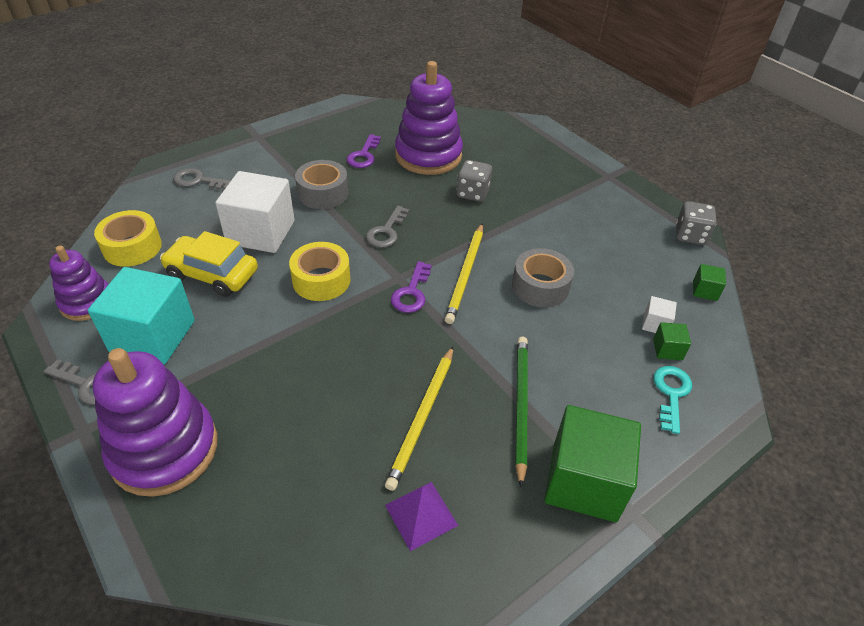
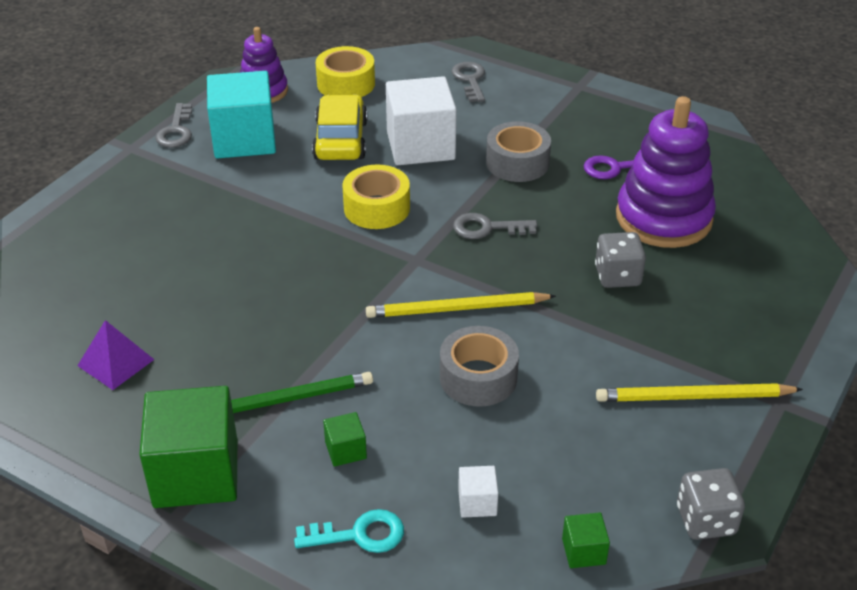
camera: 70 degrees right, 5 degrees down
(164, 449) = (128, 194): purple stacking toy -> none
(411, 292) = (399, 276): purple key -> none
(422, 417) = (227, 332): yellow pencil -> yellow pencil (693, 397)
(667, 349) = (436, 521): green cube -> green cube (345, 450)

